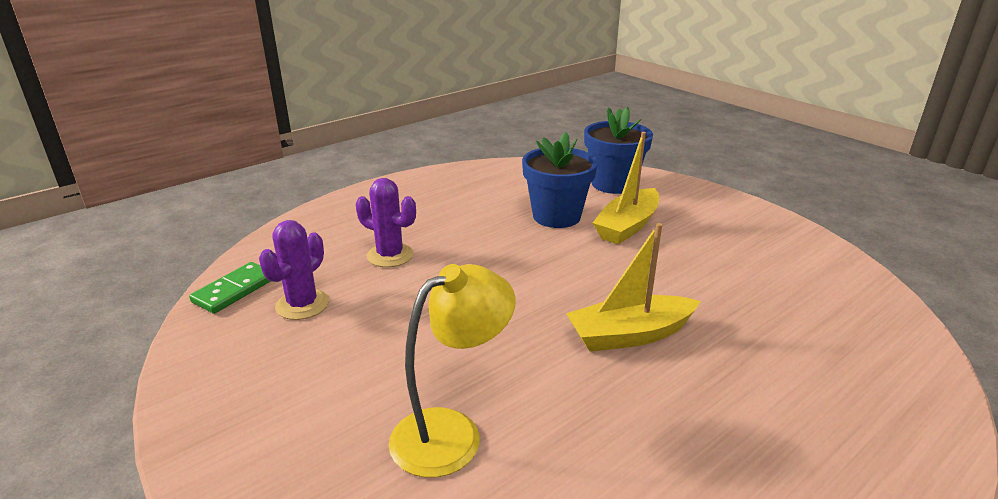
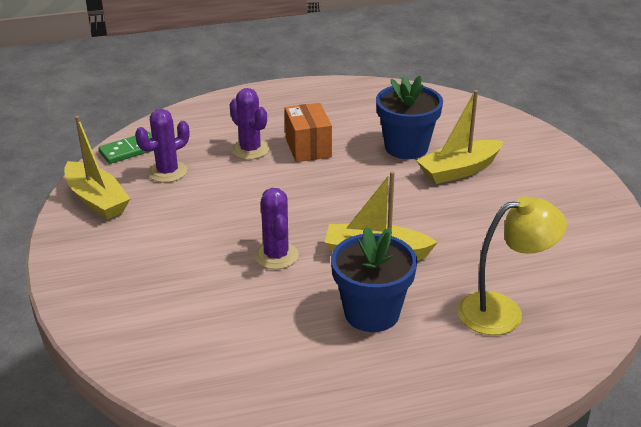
camera: 25 degrees right, 5 degrees up
(221, 366) = (96, 200): none -> yellow boat
(452, 432) = (206, 278): yellow lamp -> yellow lamp (503, 311)
(455, 239) = (308, 147): none -> orange box
(519, 372) = (276, 256): none -> purple cactus
(613, 184) = (485, 128): blue flower pot -> blue flower pot (372, 313)

